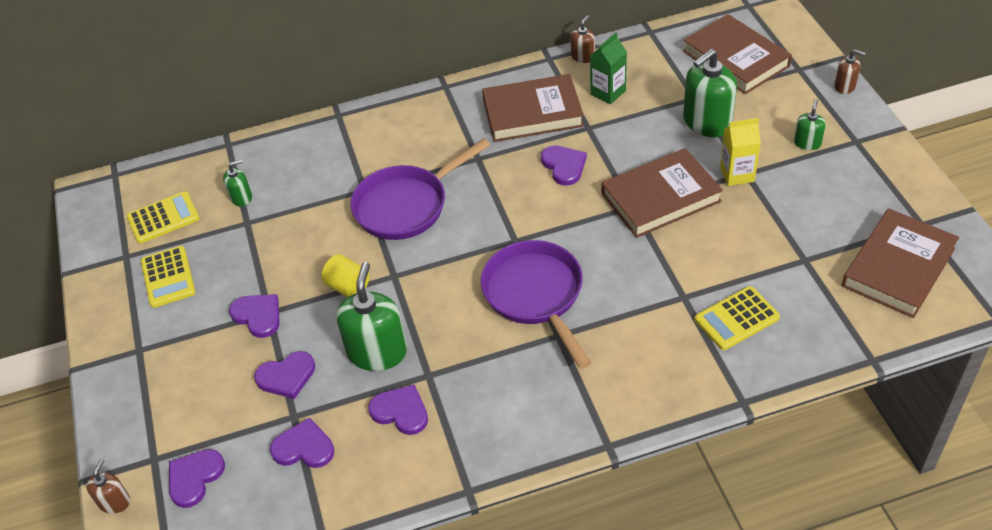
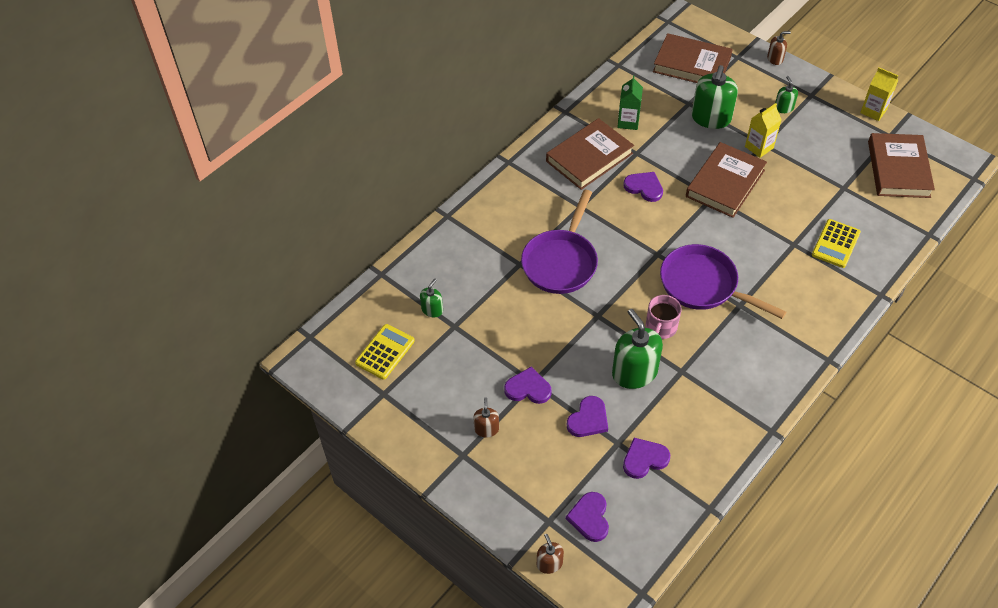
camera: 35 degrees left, 5 degrees up
(168, 277) = (433, 393): yellow calculator -> none
(348, 287) = (573, 338): yellow cylinder -> none
(401, 411) = (685, 403): purple heart -> none
(448, 319) = (660, 328): none -> pink mug
(583, 56) = (588, 101): brown soap dispenser -> brown soap dispenser (486, 429)
(923, 188) = (873, 111): none -> yellow carton

